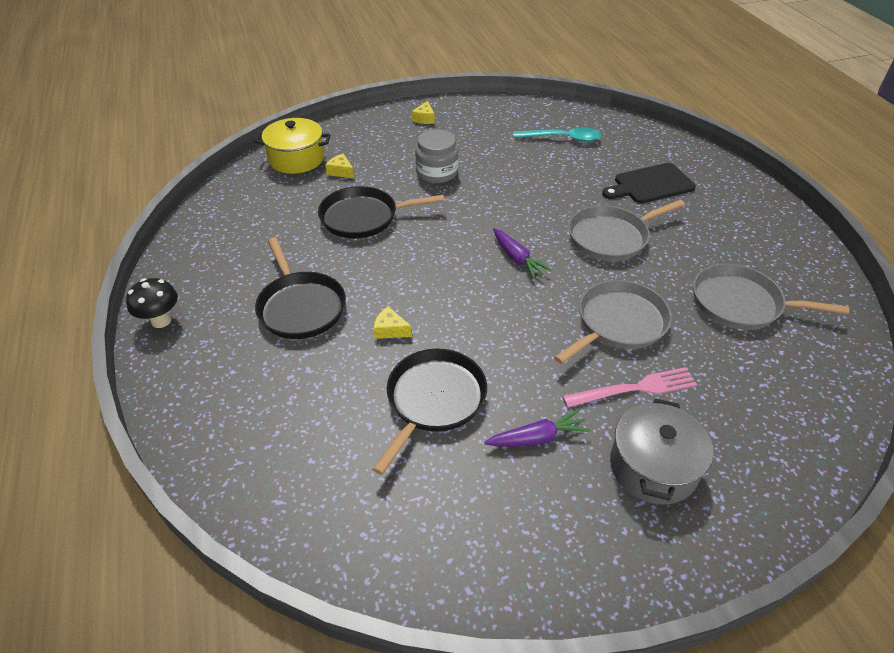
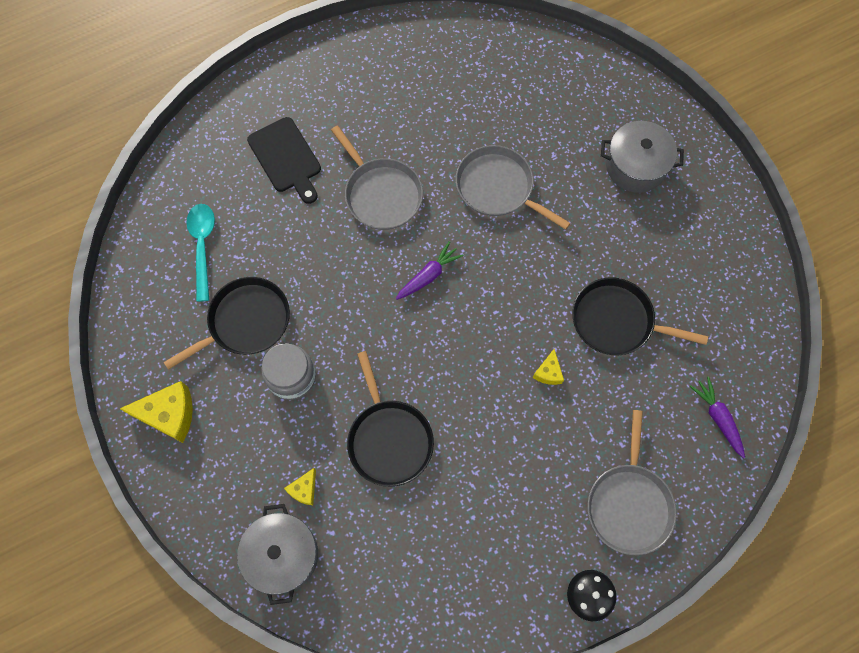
camera: 100 degrees left, 25 degrees up
(296, 159) = (282, 555): yellow pot -> grey pot
(301, 307) = (537, 463): black pan -> black pan (246, 322)
(424, 119) = (169, 415): yellow cheese -> yellow cheese, size x1.86
(537, 437) = (631, 242): purple carrot -> purple carrot (718, 418)
(634, 389) = (567, 176): pink fork -> none
(740, 303) = (454, 96): grey pan -> grey pan (629, 504)

